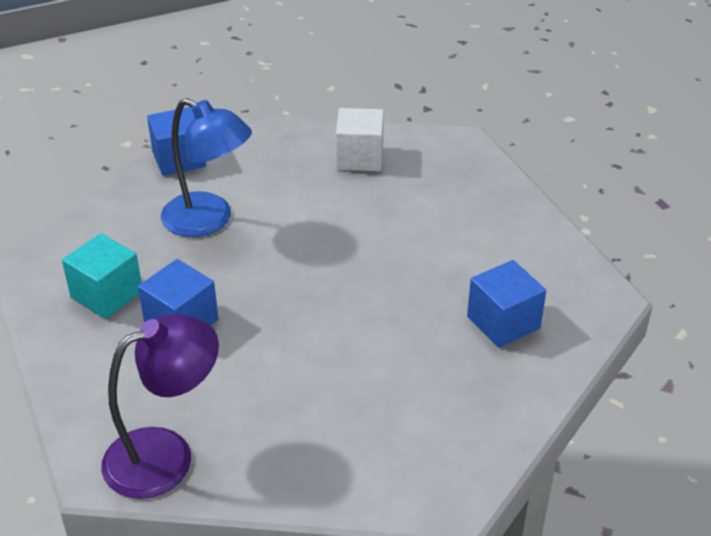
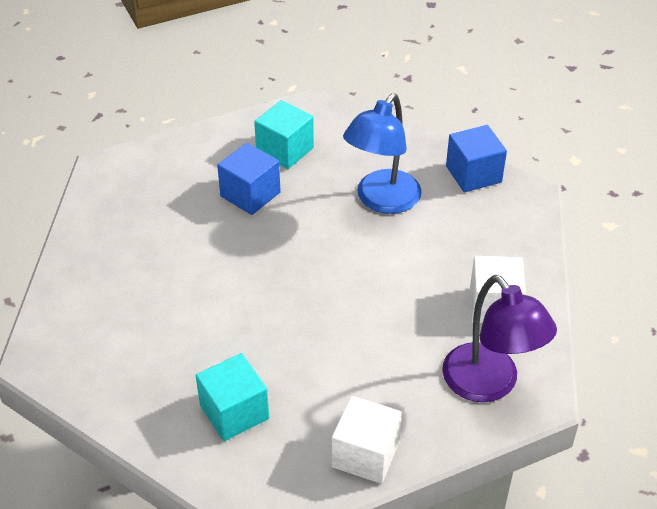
camera: 90 degrees right, 5 degrees up
(166, 455) = (112, 198): purple lamp -> purple lamp (489, 385)
(503, 322) = (234, 412): blue cube -> turquoise cube
(537, 237) = (365, 454): none -> white cube

